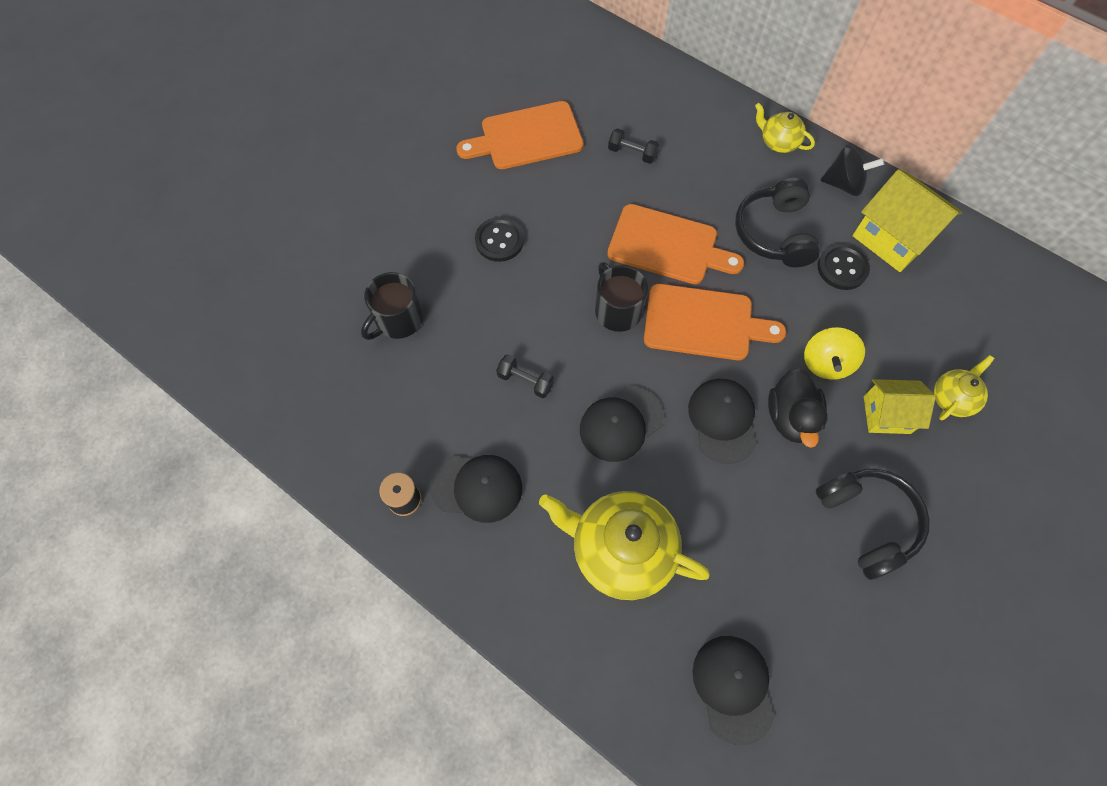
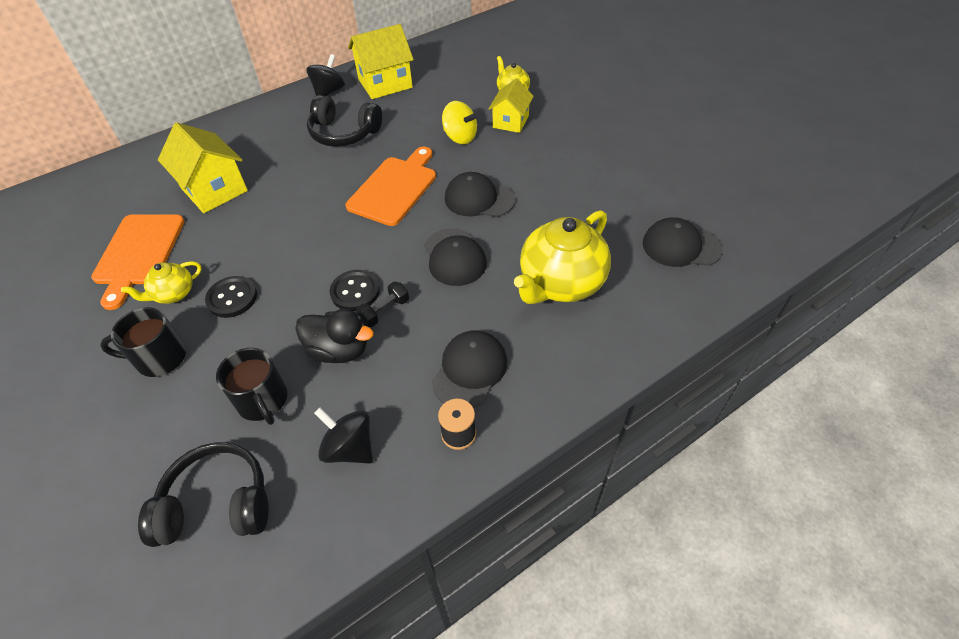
camera: 70 degrees left, 15 degrees down
(369, 410) = (350, 448): none -> black spinning top
(617, 309) = (353, 234): black mug -> black mug (159, 357)
(632, 153) = (214, 189): black dumbbell -> yellow house
(668, 246) = (315, 191): orange cutting board -> none
(778, 142) = (270, 111): yellow teapot -> yellow teapot (173, 294)
(790, 417) = (492, 164): black duck -> black duck (339, 350)
(842, 268) = (393, 110): black button -> black button (355, 291)
(867, 522) = (581, 151): black headphones -> black headphones (217, 504)

